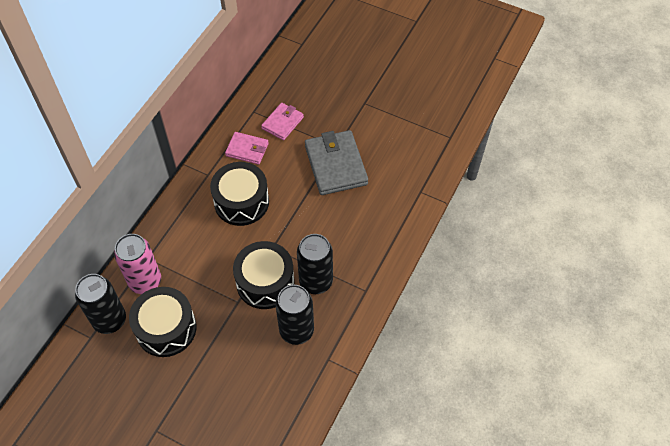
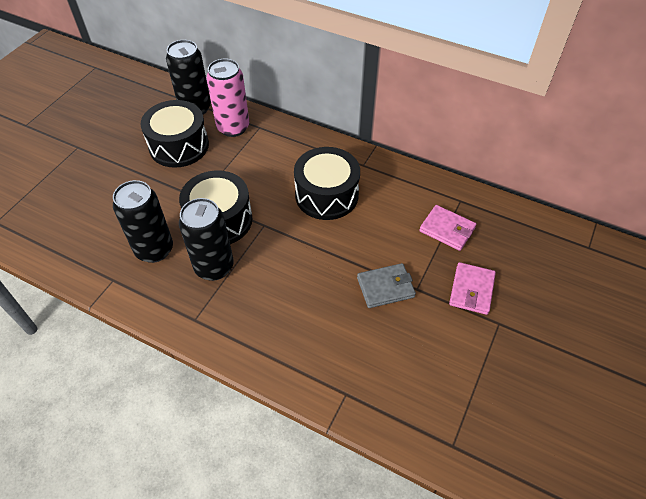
camera: 90 degrees right, 5 degrees down
(247, 149) = (401, 197): pink wallet -> pink wallet (471, 290)
(335, 165) = (385, 287): grey wallet -> grey wallet, size x0.58

